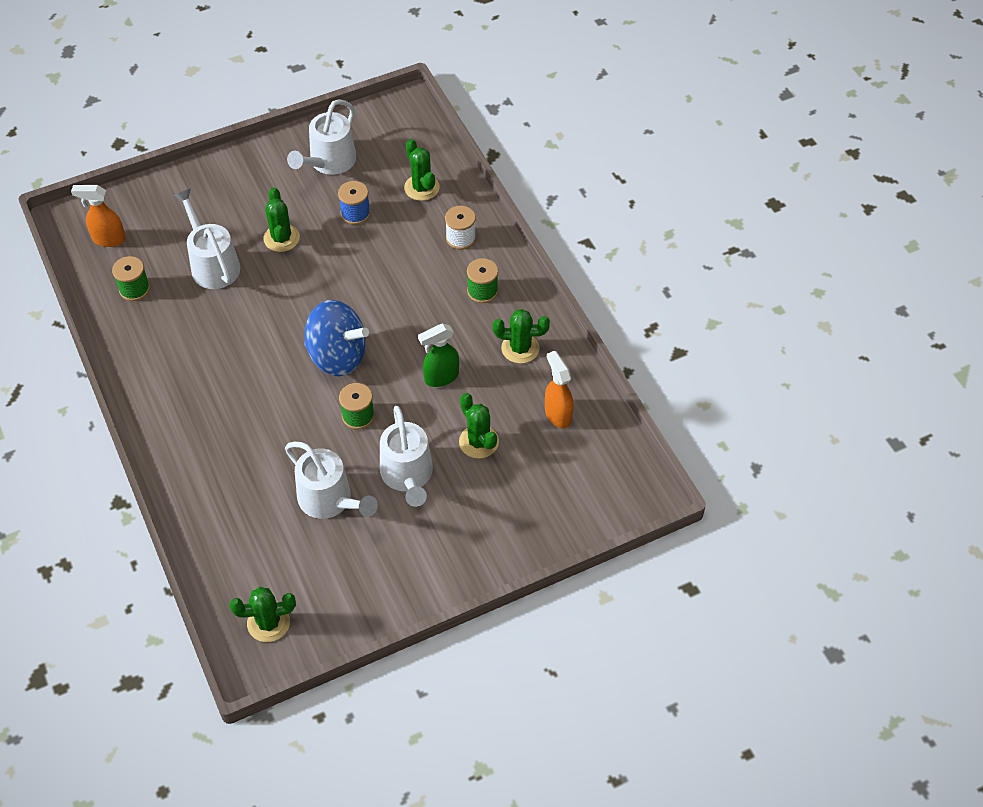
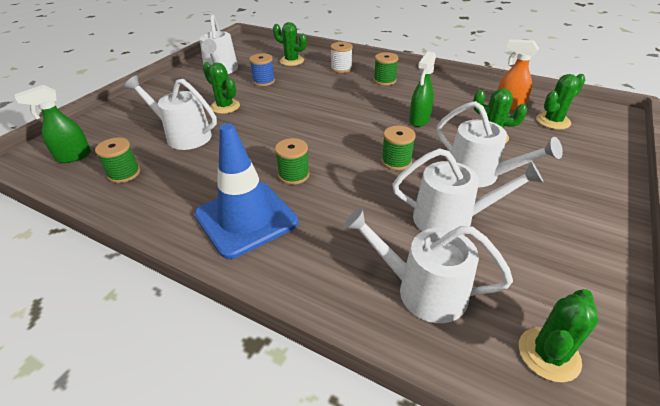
camera: 35 degrees left, 15 degrees down
(108, 239) = (73, 157): orange spray bottle -> green spray bottle
(187, 400) = (246, 218): none -> blue traffic cone
(245, 538) = (423, 290): none -> white watering can
(260, 377) = (294, 175): none -> green spool
(337, 356) = (337, 140): blue spinning top -> none
(520, 348) = (442, 91): green cactus -> green cactus (553, 121)

